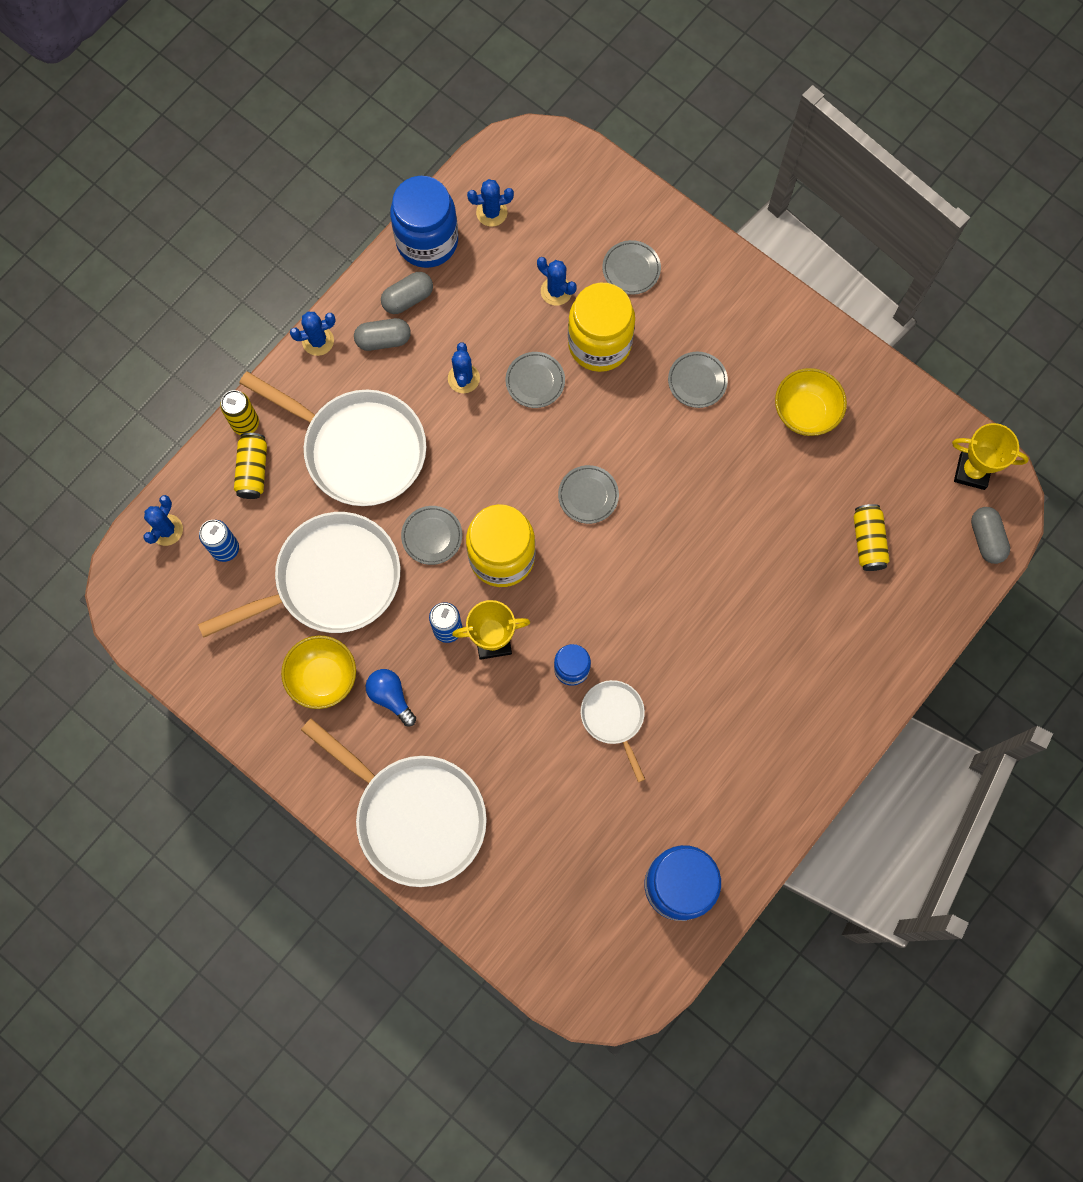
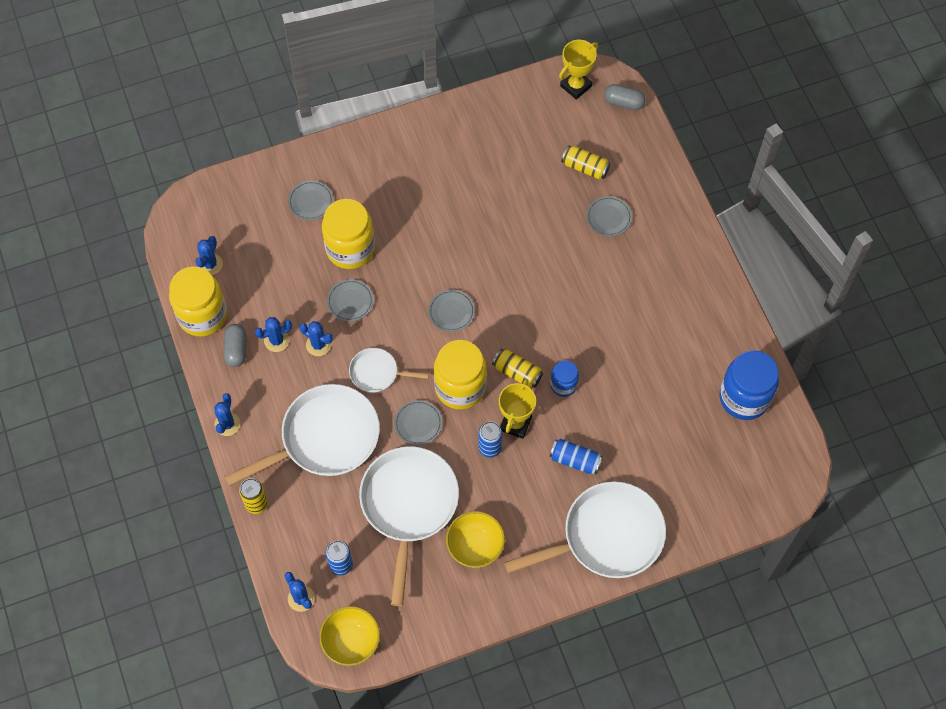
camera: 60 degrees left, 10 degrees down
(253, 470) = (295, 516): yellow can -> yellow can (517, 372)
(383, 340) = (255, 381): grey capsule -> none
(391, 697) = (515, 509): blue light bulb -> none
(427, 241) = (202, 315): blue jar -> yellow jar
(486, 731) = (575, 460): none -> blue can
(556, 291) = (295, 255): blue cactus -> blue cactus (276, 340)
(614, 718) = (612, 377): white pan -> white pan (377, 373)
(697, 381) = (415, 205): grey plate -> grey plate (608, 218)
(805, 412) = (477, 155): yellow bowl -> yellow bowl (351, 642)

